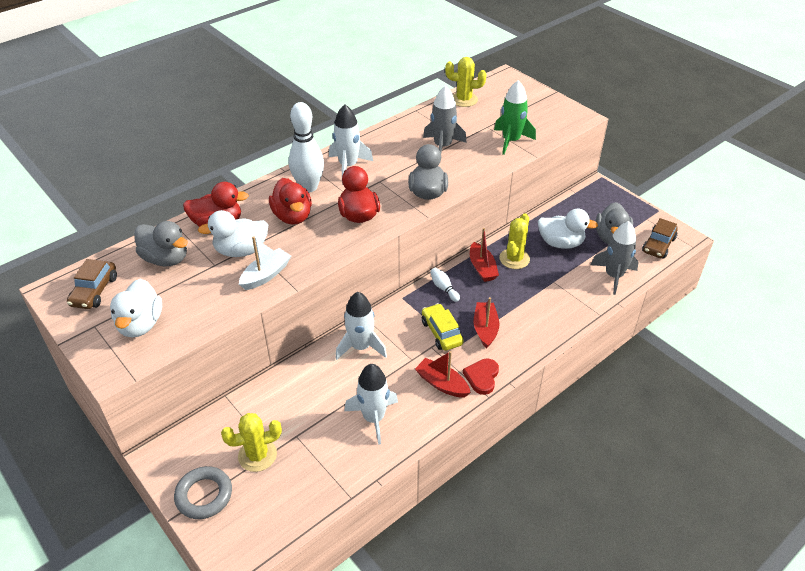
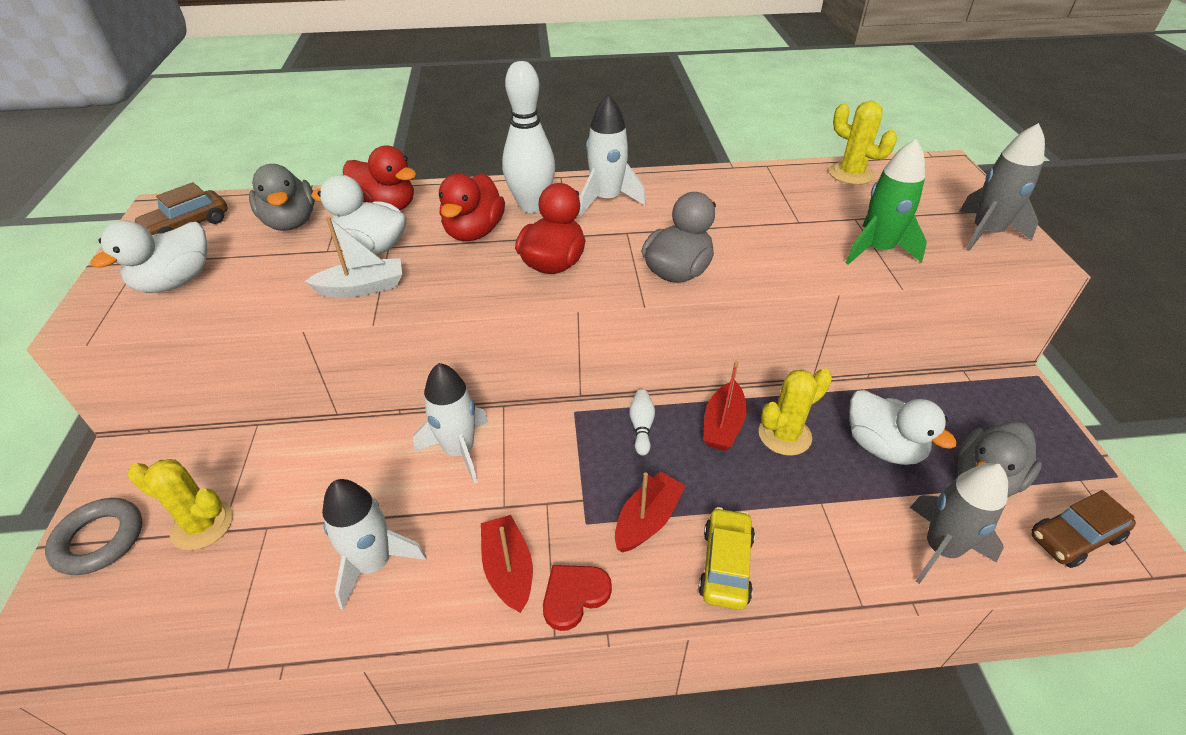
camera: 35 degrees right, 0 degrees up
(441, 332) = (580, 490): yellow car -> yellow car (725, 565)
(442, 146) = (760, 221): grey rocket -> grey rocket (986, 233)

